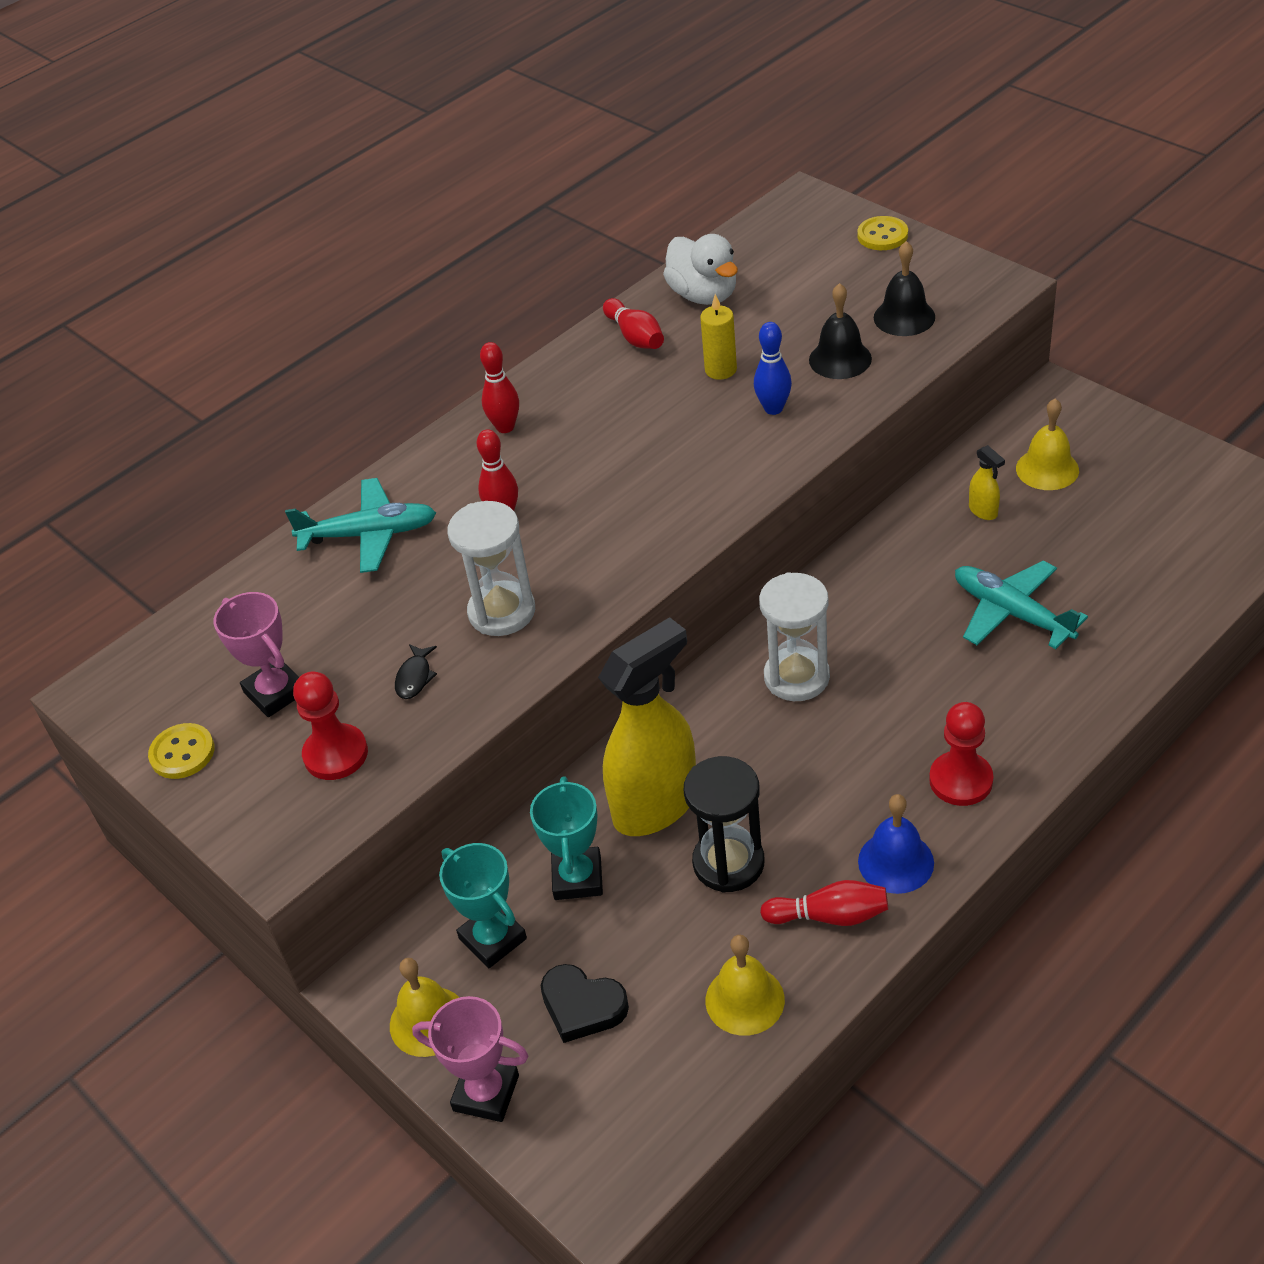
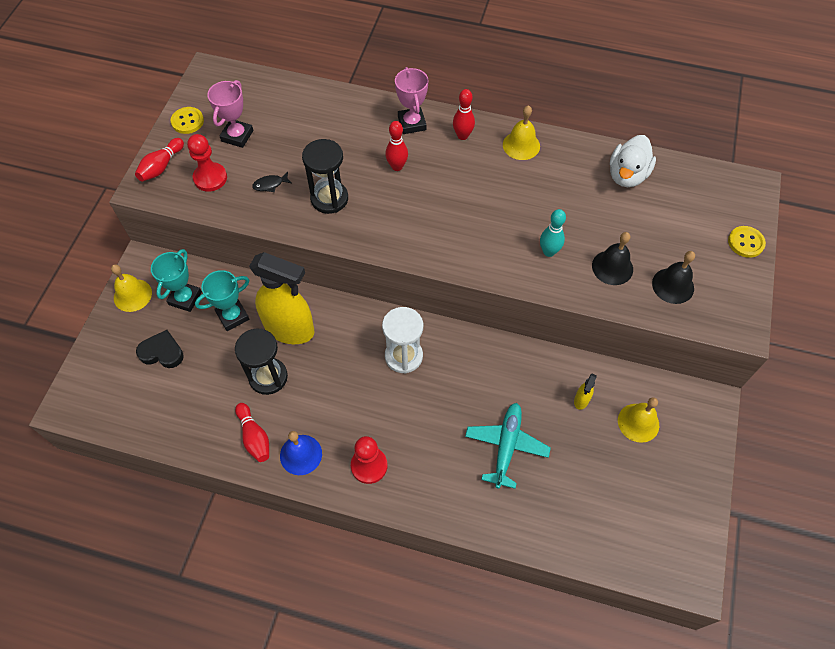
camera: 55 degrees right, 15 degrees up
(369, 534) = (355, 119): turquoise plane -> none
(486, 1093) = (104, 336): pink trophy -> pink trophy (412, 123)
(502, 612) = (329, 198): white hourglass -> black hourglass
(582, 1006) = (162, 352): black heart -> black heart turned 105 degrees clockwise
(635, 336) = (570, 159): red bowling pin -> red bowling pin (161, 166)
(720, 370) = (566, 212): yellow candle -> none
(744, 1000) = (190, 419): yellow bell -> yellow bell (521, 145)
(773, 408) = (549, 252): blue bowling pin -> turquoise bowling pin

